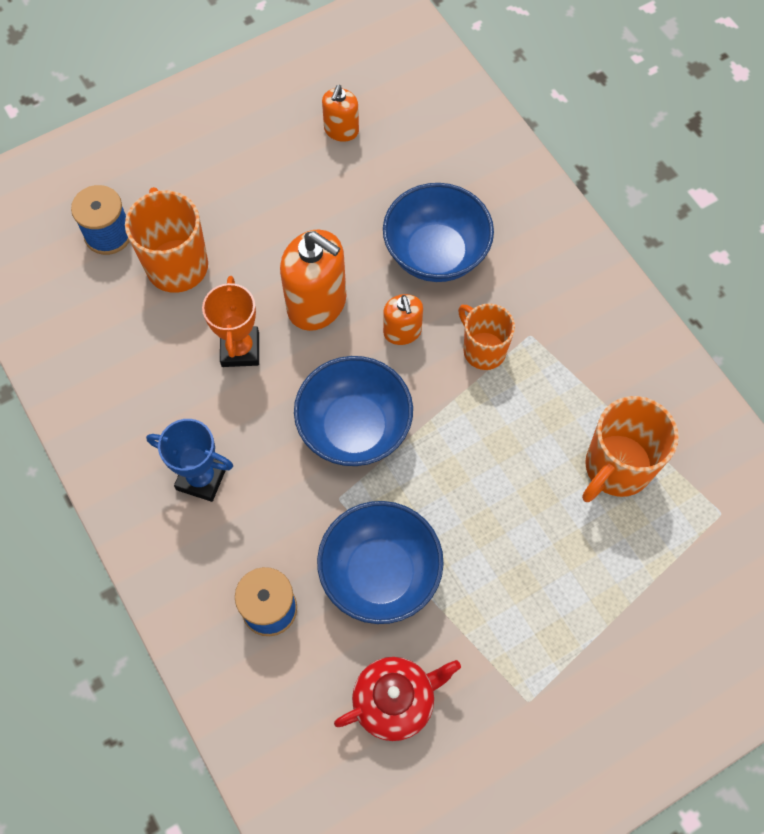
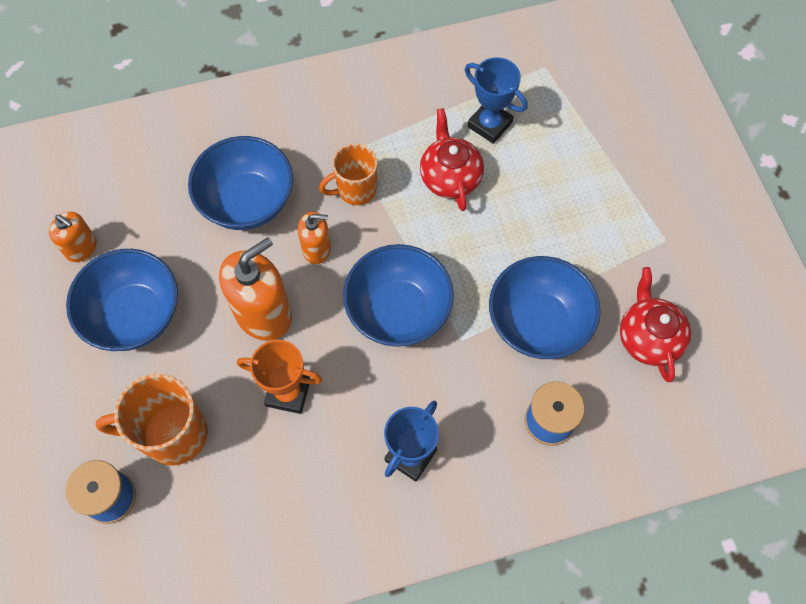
camera: 75 degrees left, 0 degrees up
(285, 196) = (134, 315): none -> blue bowl
(531, 441) = (450, 177): none -> red teapot
(616, 468) = (489, 124): orange mug -> blue trophy

